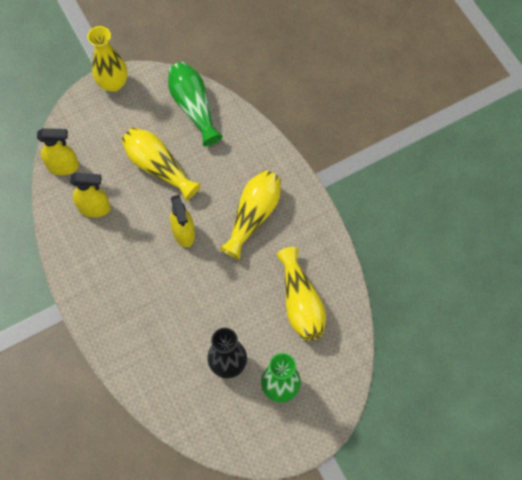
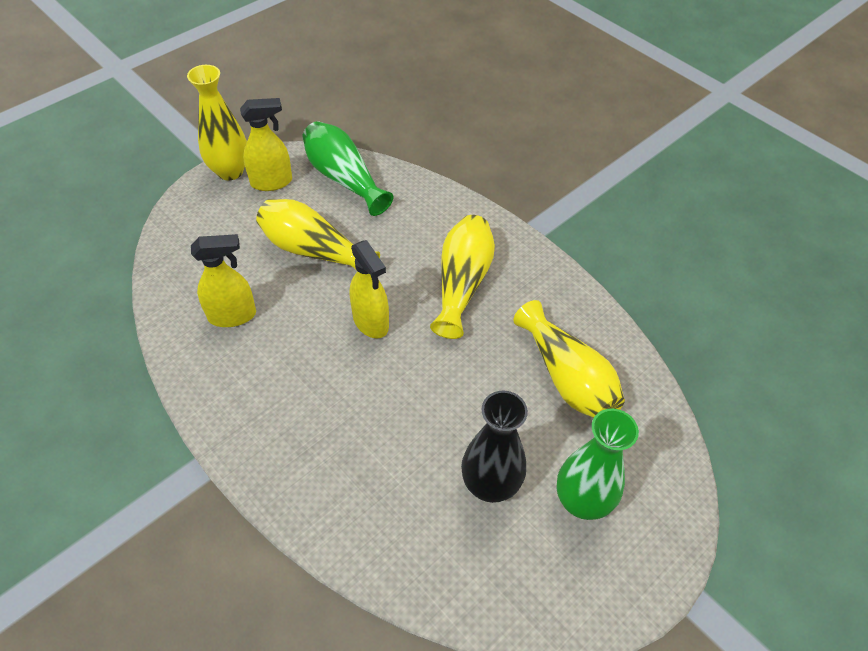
camera: 15 degrees left, 15 degrees down
(63, 166) = (177, 273): yellow spray bottle -> yellow spray bottle (272, 182)

